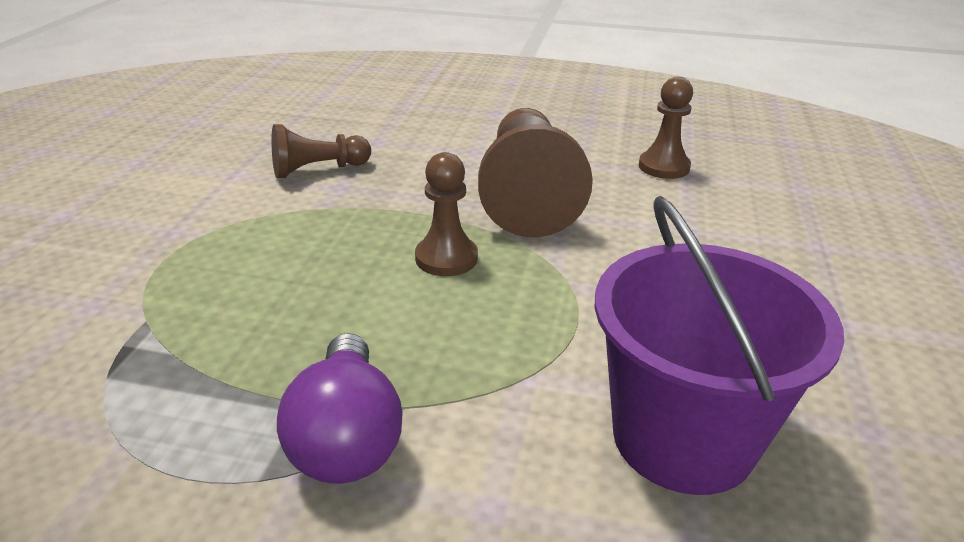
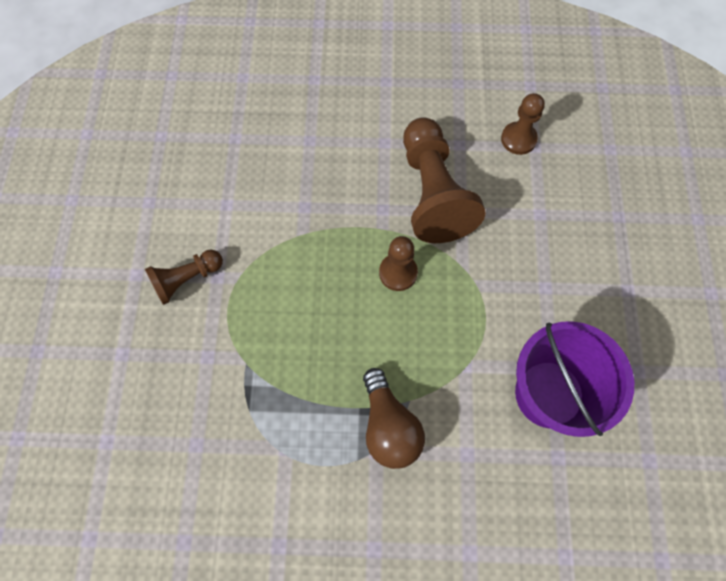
camera: 10 degrees left, 35 degrees up
(318, 170) = (282, 188): brown pawn -> brown pawn (186, 279)
(347, 437) = (389, 426): purple light bulb -> brown light bulb

